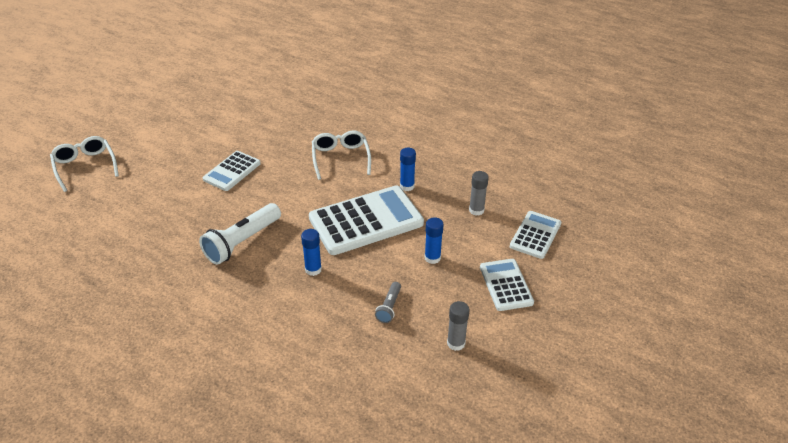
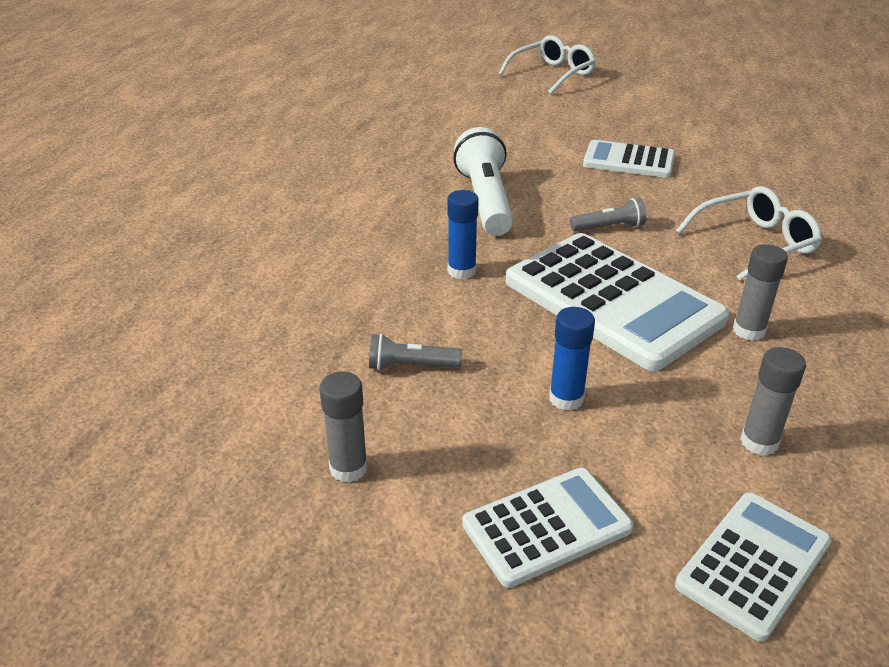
camera: 75 degrees right, 5 degrees down
(242, 242) = (485, 201): white flashlight -> white flashlight turned 60 degrees clockwise
(299, 201) = (609, 227): none -> grey flashlight
(407, 186) = (749, 331): blue glue stick -> grey glue stick
(535, 235) = (753, 564): white calculator -> white calculator turned 60 degrees counterclockwise

